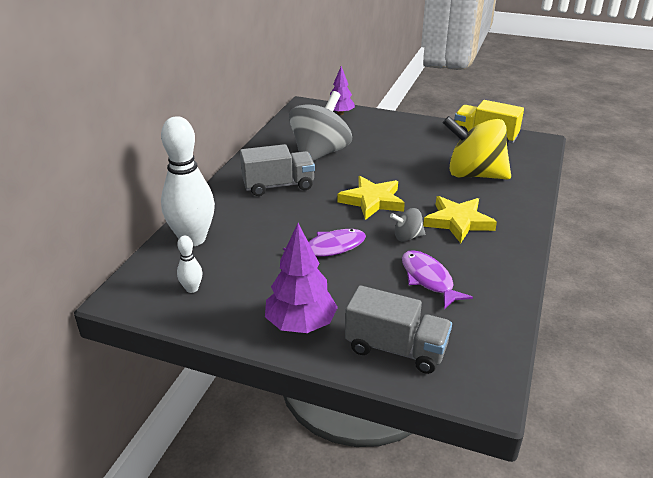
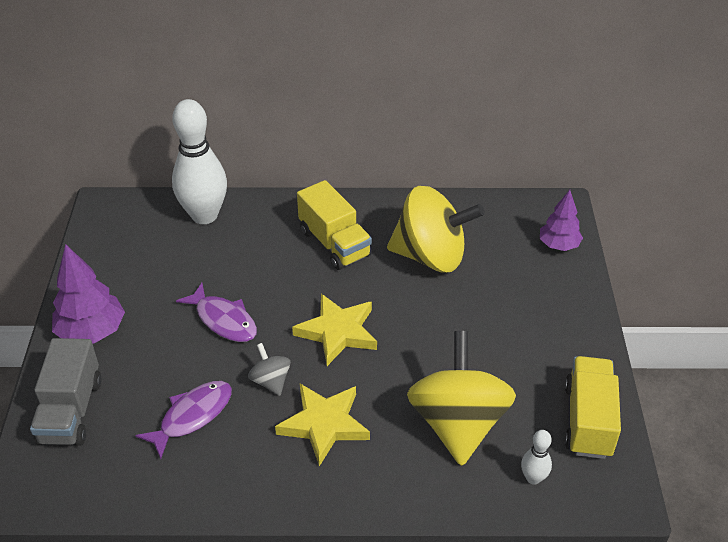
camera: 70 degrees right, 10 degrees up
(192, 289) = (126, 243): white bowling pin -> white bowling pin (533, 478)
(278, 186) = (334, 243): grey truck -> yellow truck
(320, 153) = (431, 256): grey spinning top -> yellow spinning top

